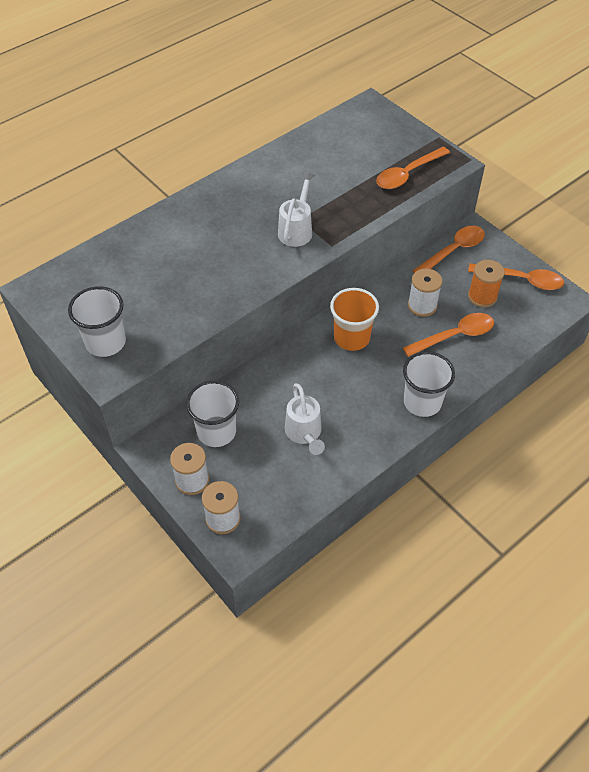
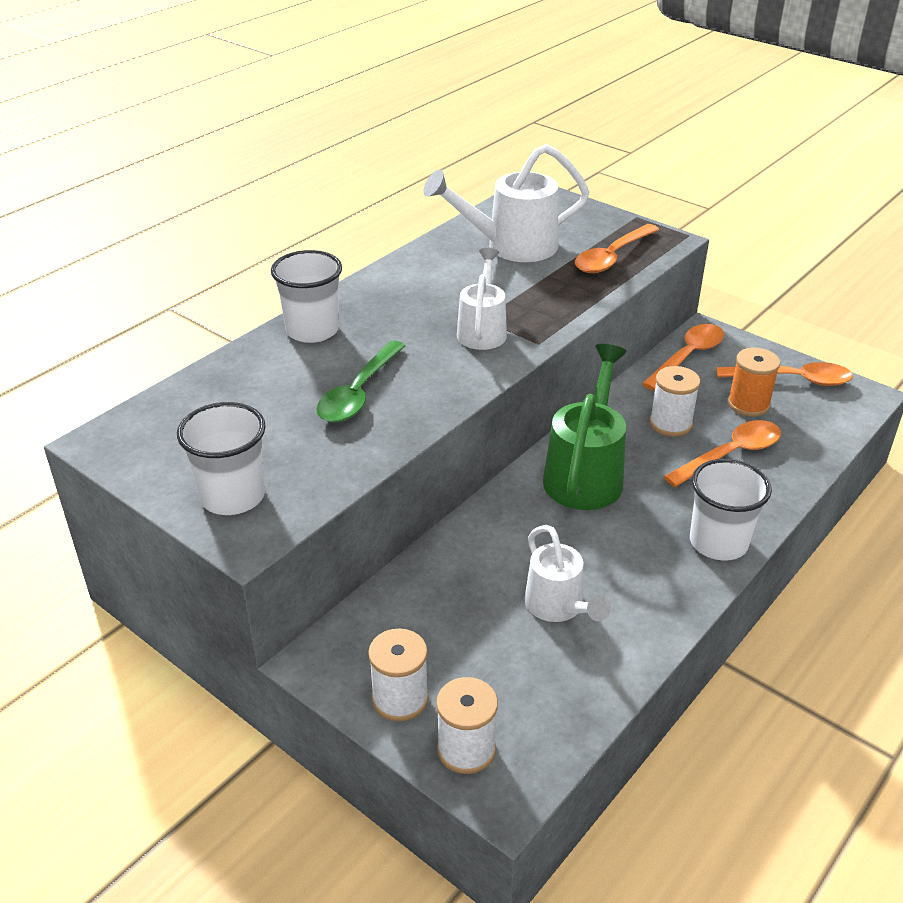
camera: 10 degrees left, 15 degrees down
(201, 272) = (359, 393): none -> green spoon
(216, 431) = (420, 623): white cup -> white cup (312, 330)
(339, 156) = (511, 246): none -> white watering can
(351, 338) = (585, 474): orange cup -> green watering can

